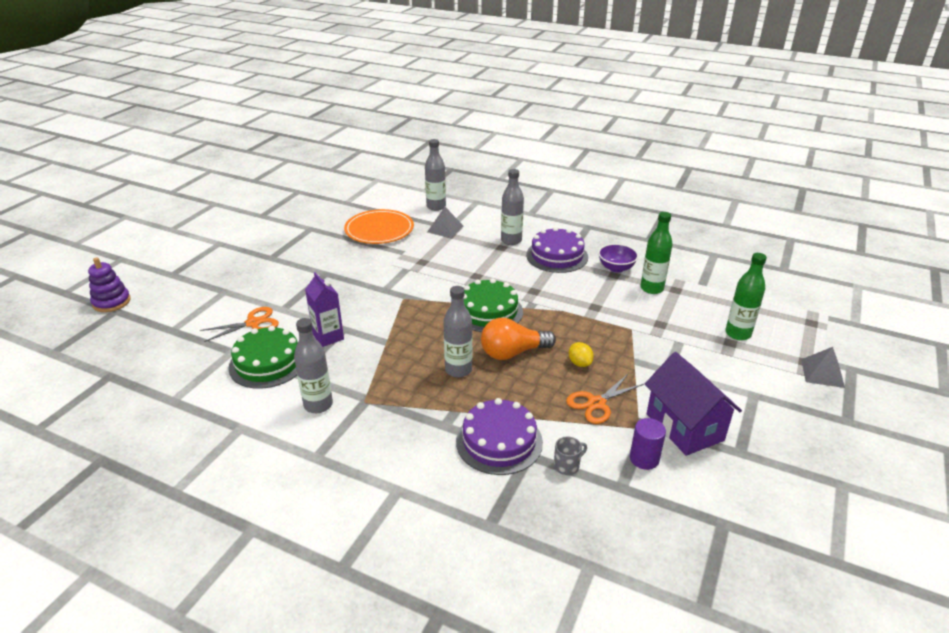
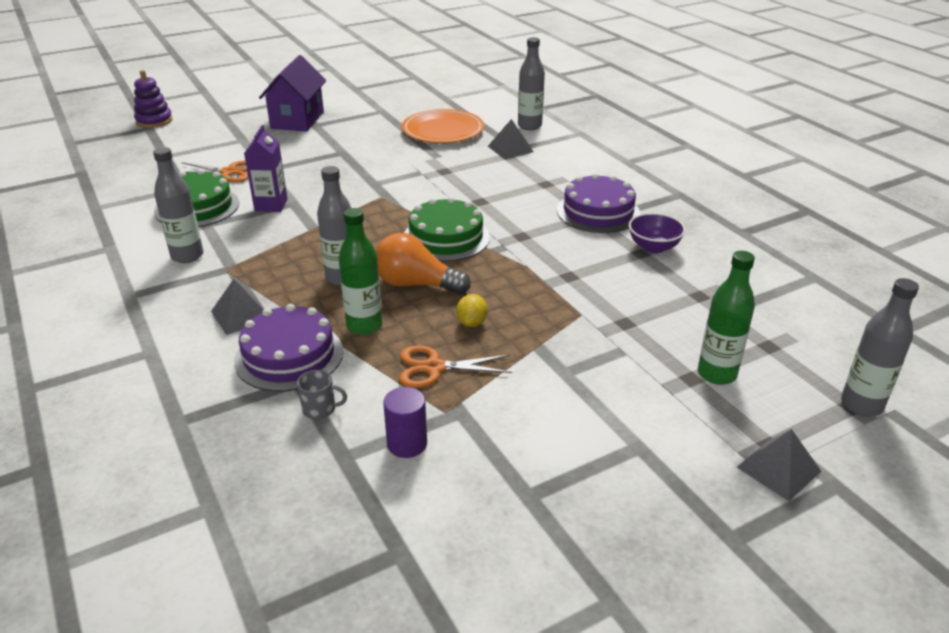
camera: 35 degrees right, 0 degrees up
(425, 430) = (241, 315): none -> grey pyramid
(511, 240) = (566, 181): grey bottle -> grey bottle (861, 405)
(651, 288) = (669, 283): green bottle -> green bottle (364, 326)
(684, 427) = (499, 437): purple house -> purple house (297, 120)

